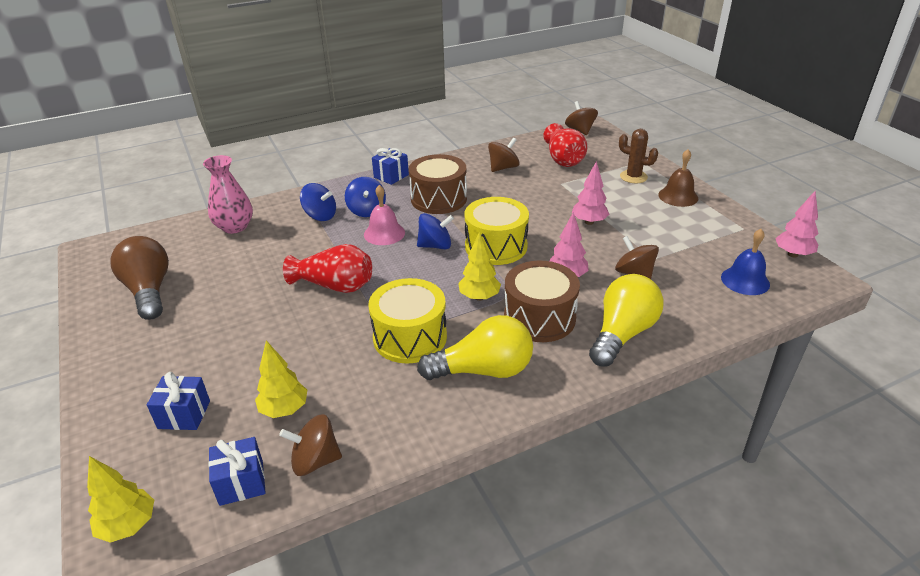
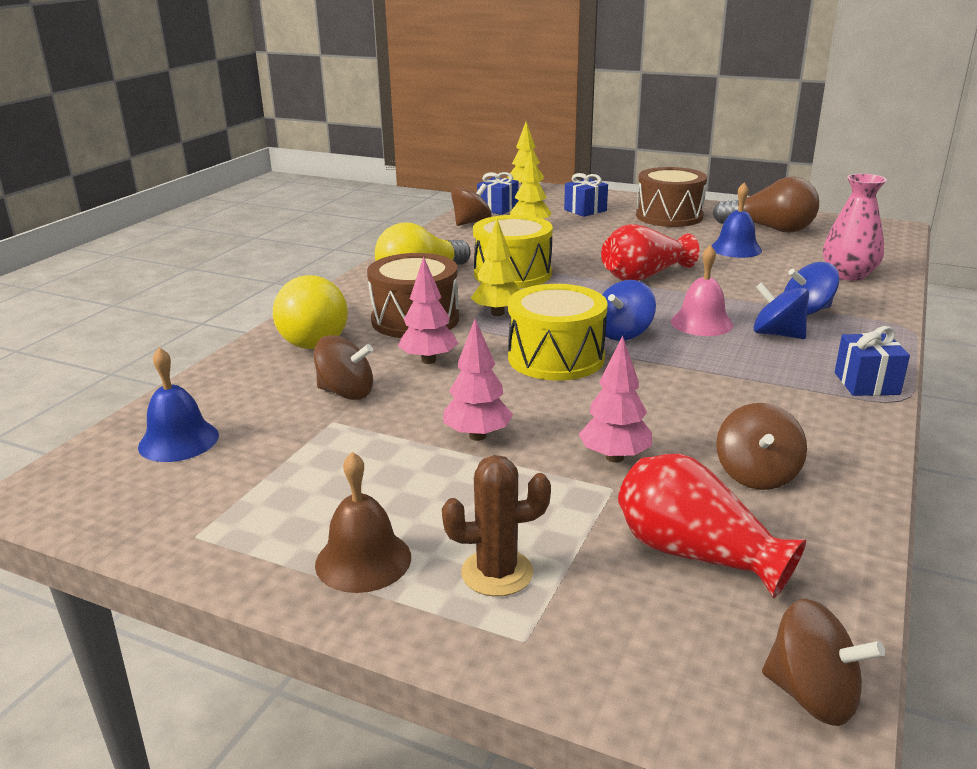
camera: 140 degrees right, 10 degrees down
(224, 282) = (736, 249): none -> blue bell
(438, 199) = (733, 381): brown drum -> brown drum (669, 216)
(793, 254) = (92, 516): pink tree -> pink tree (614, 457)

